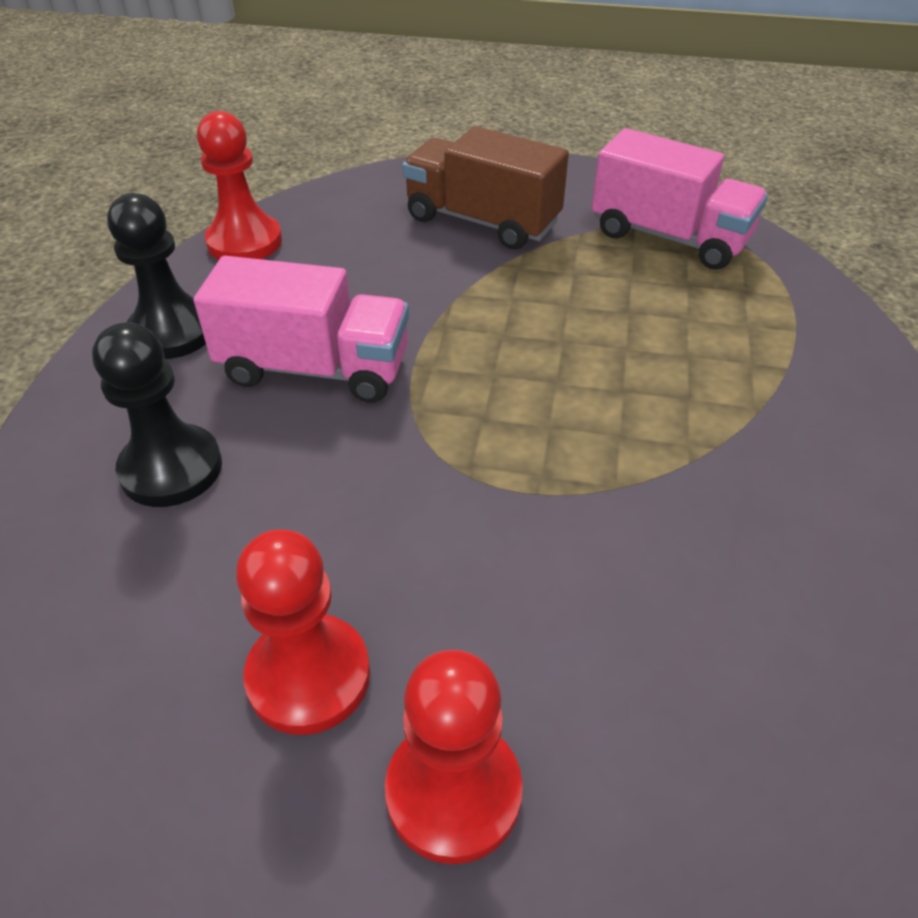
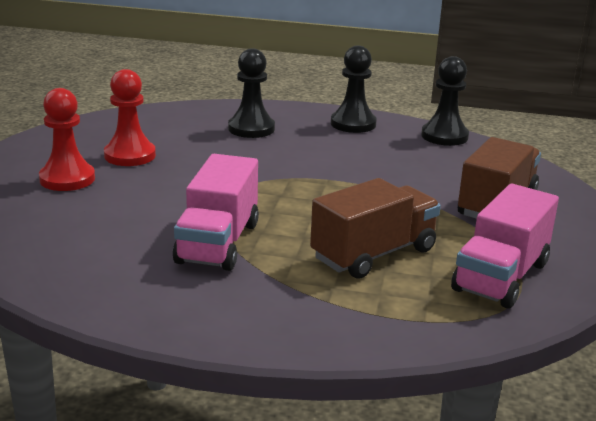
camera: 90 degrees right, 20 degrees down
(244, 242) = (444, 136): red pawn -> black pawn
(315, 368) = (323, 155): pink truck -> pink truck (218, 243)
(651, 326) = (373, 254): none -> brown truck

